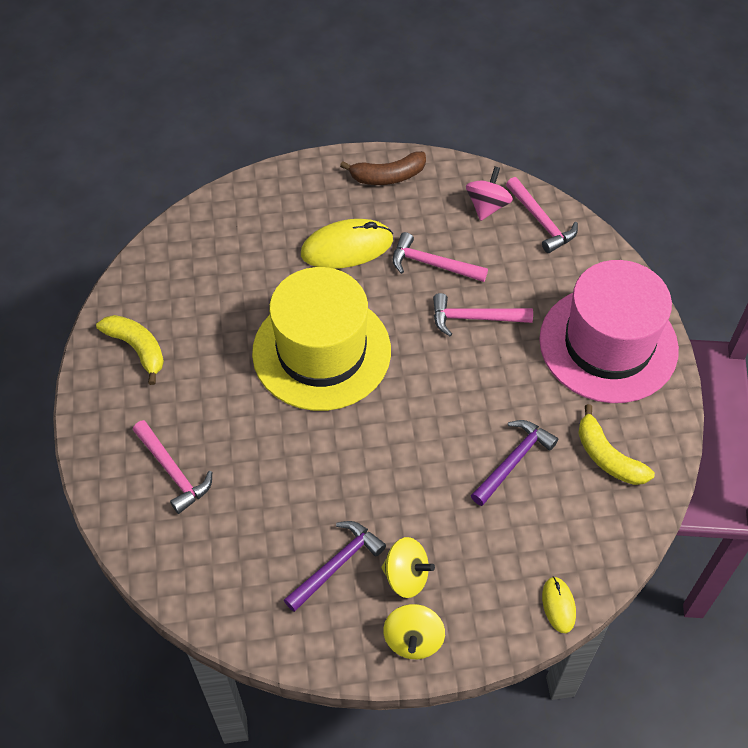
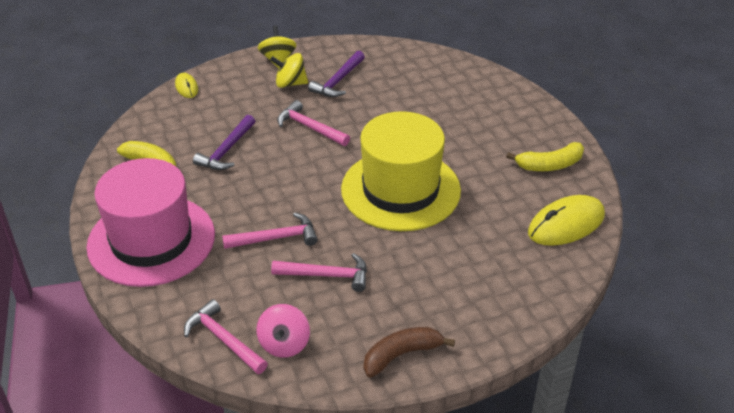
camera: 165 degrees right, 15 degrees down
(137, 348) = (550, 165): yellow banana -> yellow banana turned 45 degrees counterclockwise
(173, 472) = (472, 104): pink hammer -> pink hammer (310, 127)
(347, 247) = (414, 274): yellow mouse -> yellow mouse (566, 224)

